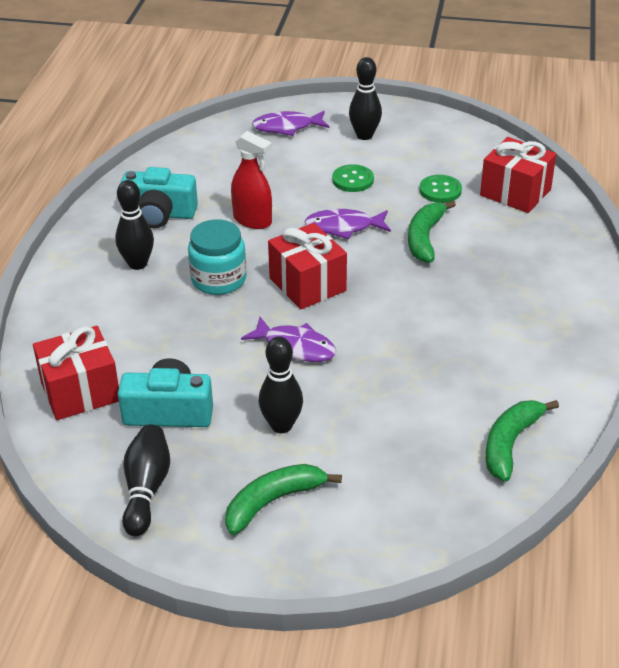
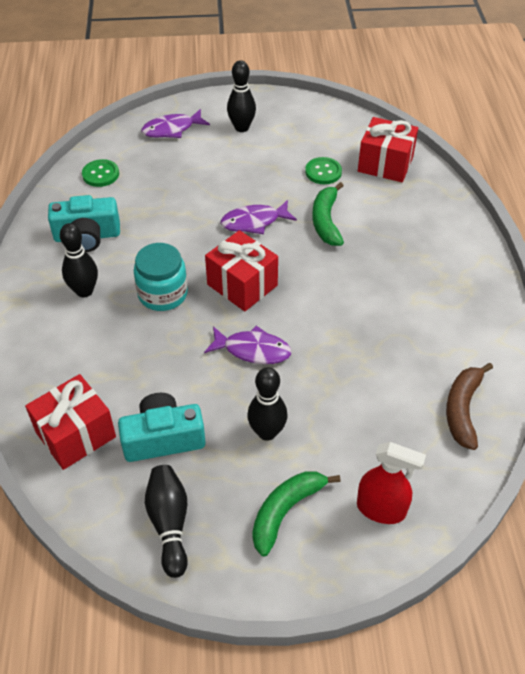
camera: 15 degrees left, 10 degrees up
(252, 220) = (173, 228): red spray bottle -> red spray bottle (381, 509)
(353, 180) = (246, 173): green button -> green button (100, 174)
(510, 443) = (462, 409): green banana -> brown banana

